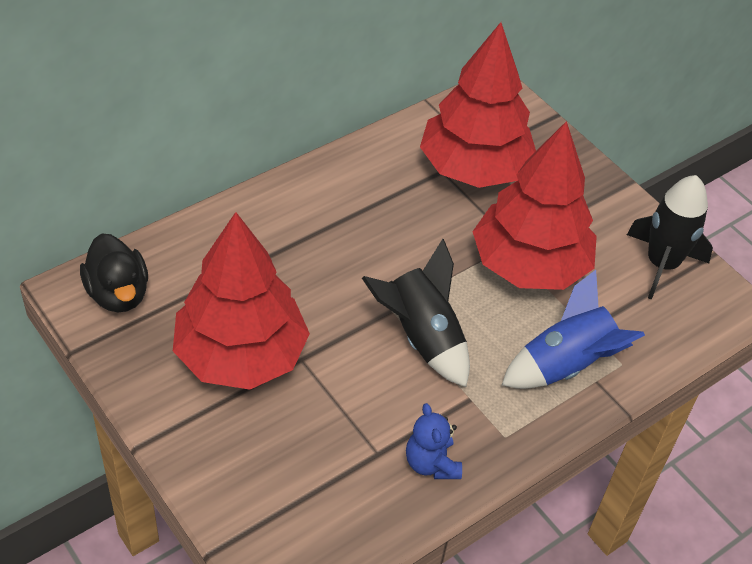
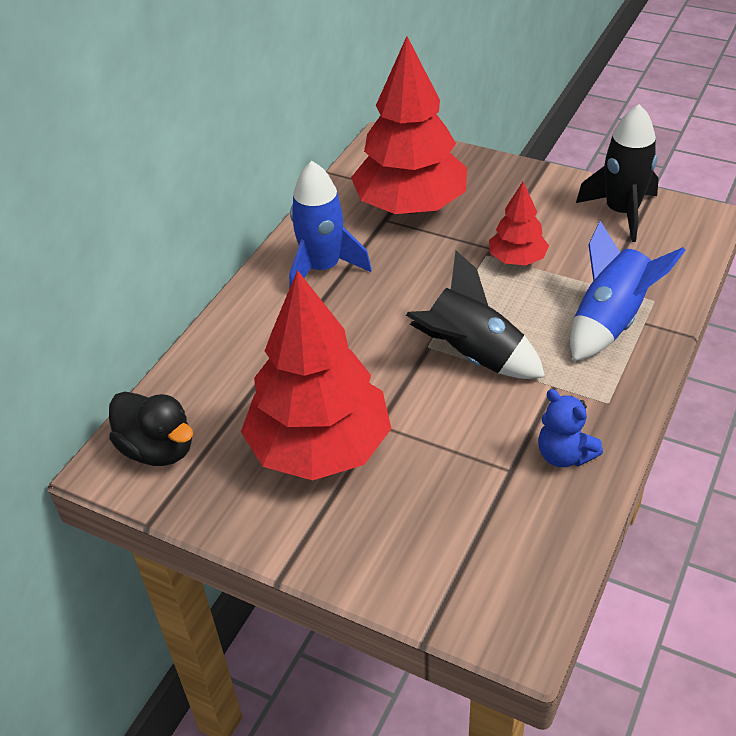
camera: 20 degrees left, 5 degrees down
(355, 194) = (322, 268): none -> blue rocket
(529, 265) = (517, 259): red tree -> red tree, size x0.48

